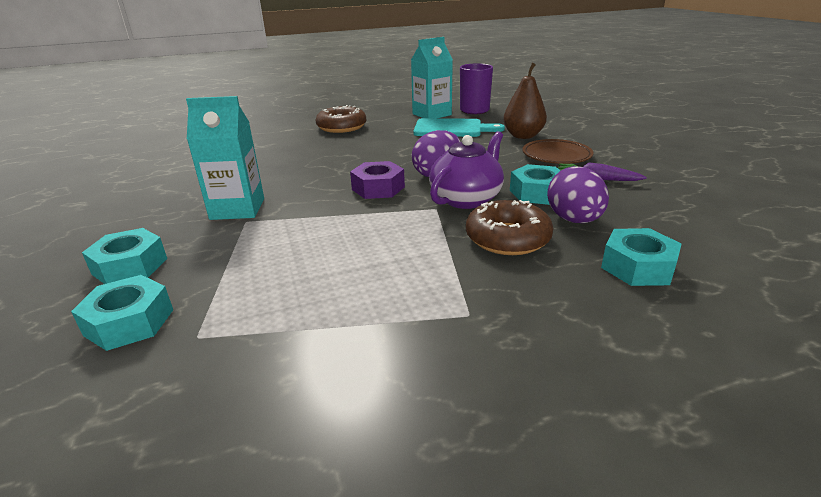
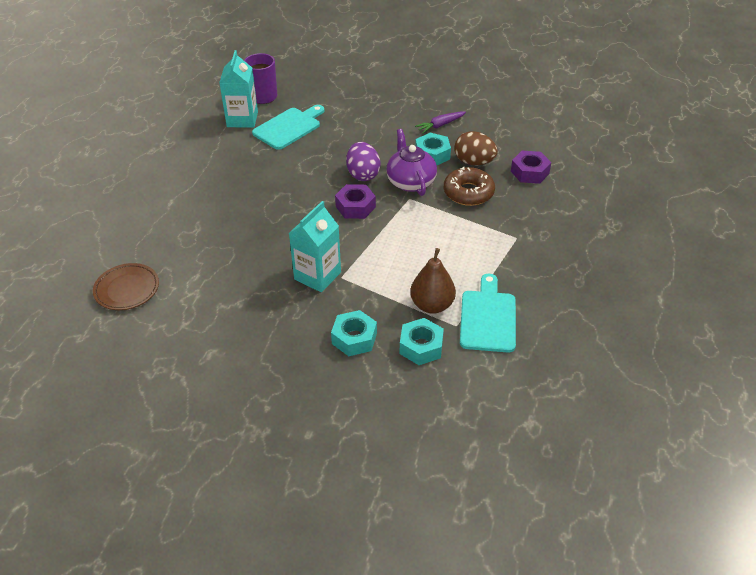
camera: 55 degrees left, 15 degrees up
(234, 362) = (488, 318): none -> turquoise cutting board
(341, 127) = (208, 174): brown donut -> none
(523, 136) = (345, 109): brown pear -> brown pear (432, 305)
(556, 156) = (393, 117): brown plate -> brown plate (127, 289)
(574, 220) = (474, 162): purple egg -> brown egg
(637, 267) = (529, 172): turquoise nut -> purple nut

